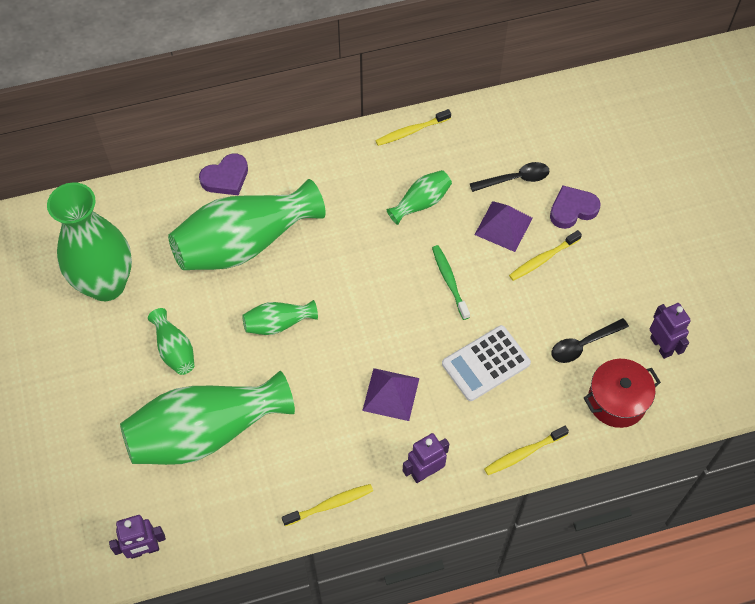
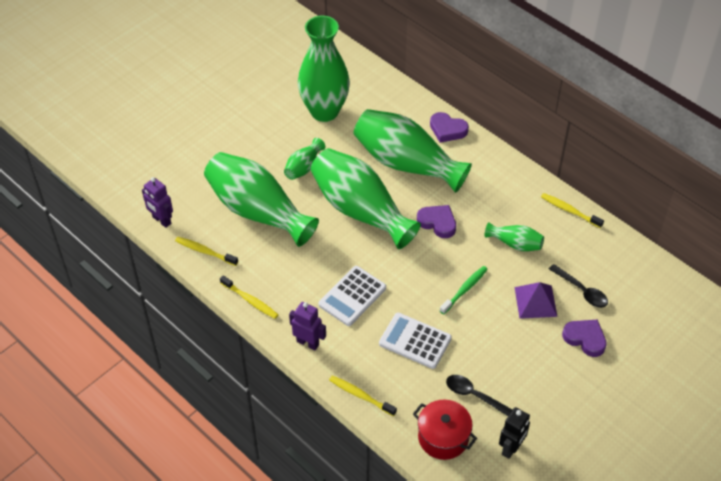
camera: 60 degrees right, 10 degrees down
(278, 323) = (360, 210): green vase -> green vase, size x2.17
(346, 258) = (437, 222): none -> purple heart
(391, 394) = (352, 296): purple pyramid -> white calculator
(543, 259) = (527, 338): yellow toothbrush -> yellow toothbrush (205, 251)
(661, 346) = (511, 448): purple robot -> black robot

